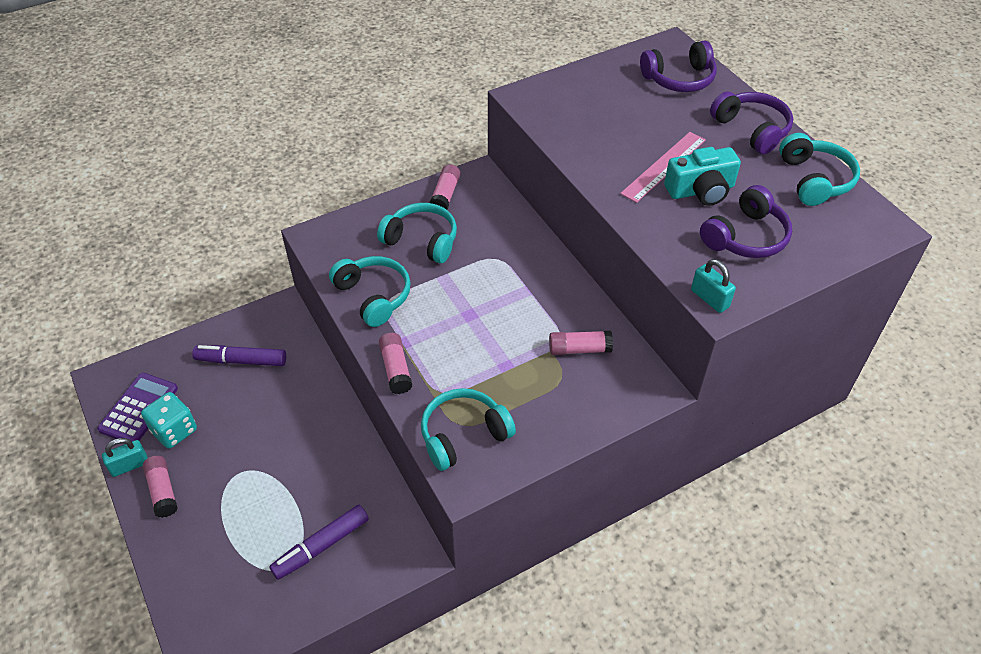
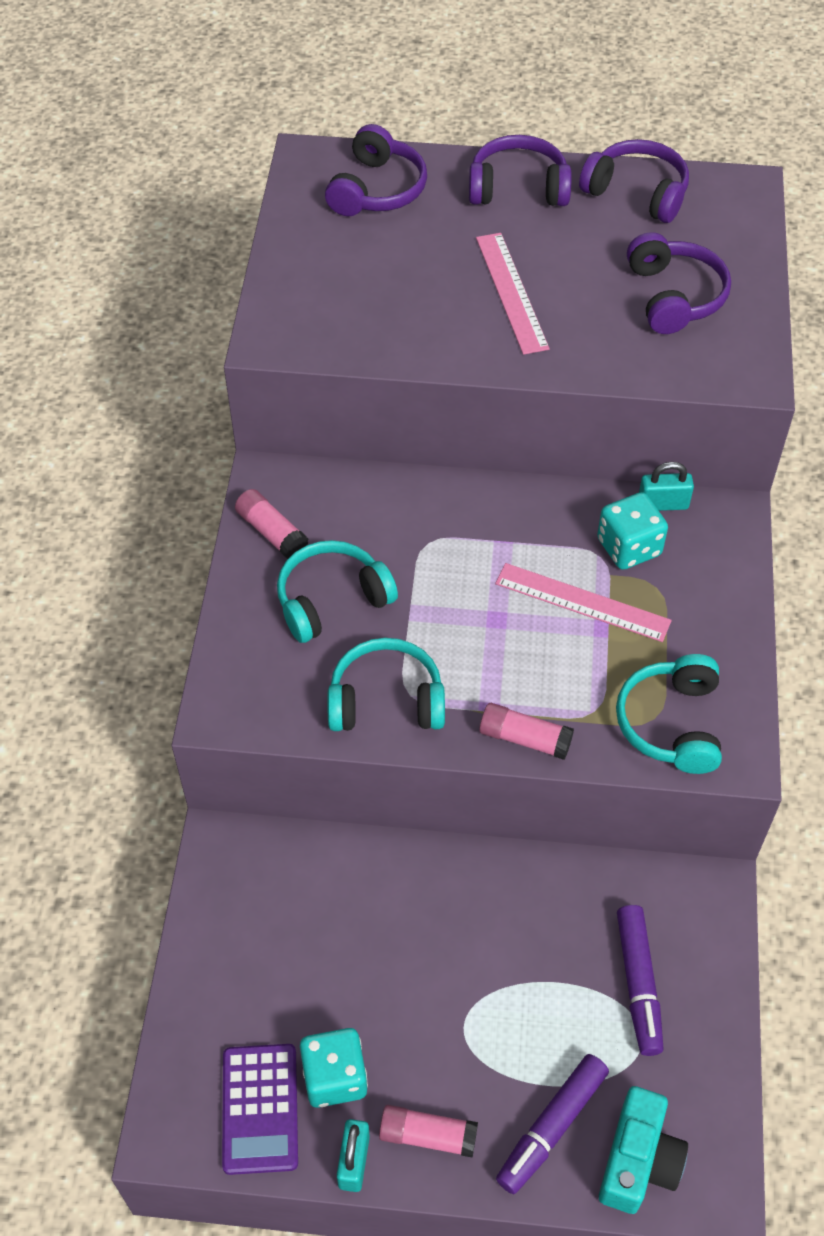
camera: 55 degrees left, 5 degrees up
(138, 409) = (260, 1109): purple calculator -> purple calculator turned 150 degrees counterclockwise
(241, 360) = (275, 937): purple marker -> purple marker (551, 1127)
(517, 347) = (582, 602): none -> pink ruler
(579, 349) = (629, 547): pink glue stick -> turquoise dice
(701, 190) = (576, 287): turquoise camera -> turquoise camera (638, 1160)
(709, 298) = (737, 378): turquoise padlock -> turquoise padlock (663, 504)
(814, 180) = (637, 193): turquoise headphones -> purple headphones

